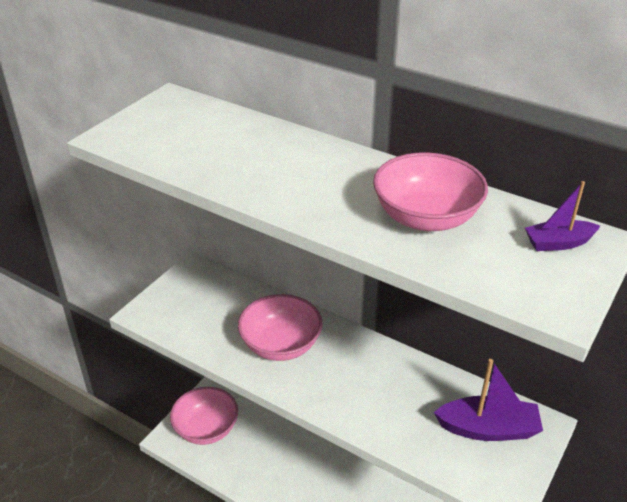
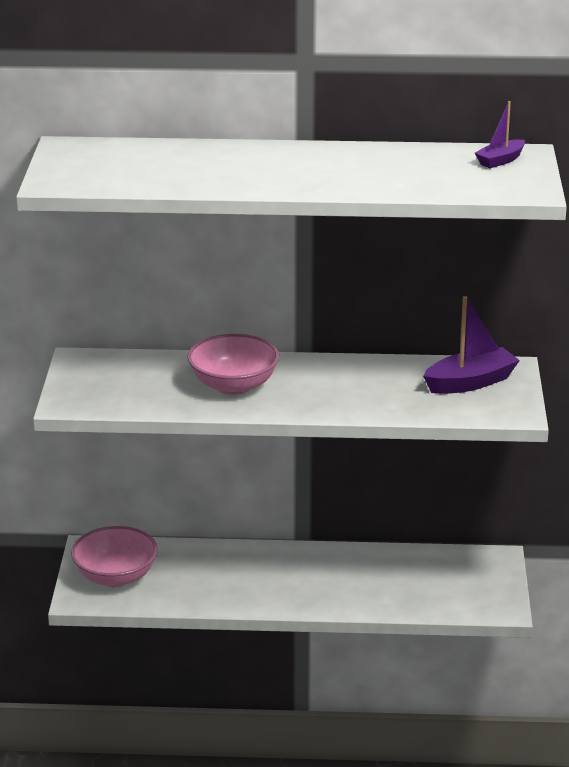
camera: 30 degrees left, 10 degrees down
(426, 217) = (391, 169): pink bowl -> none

